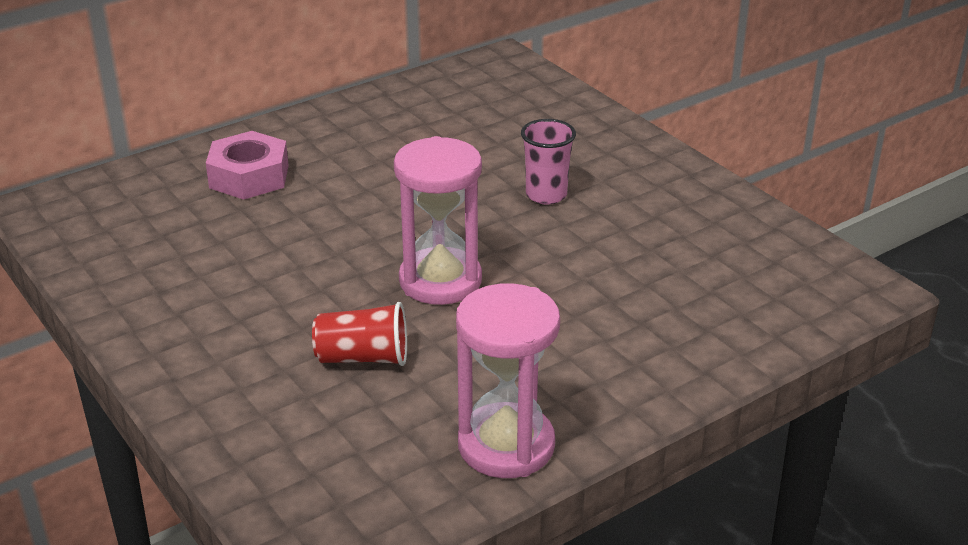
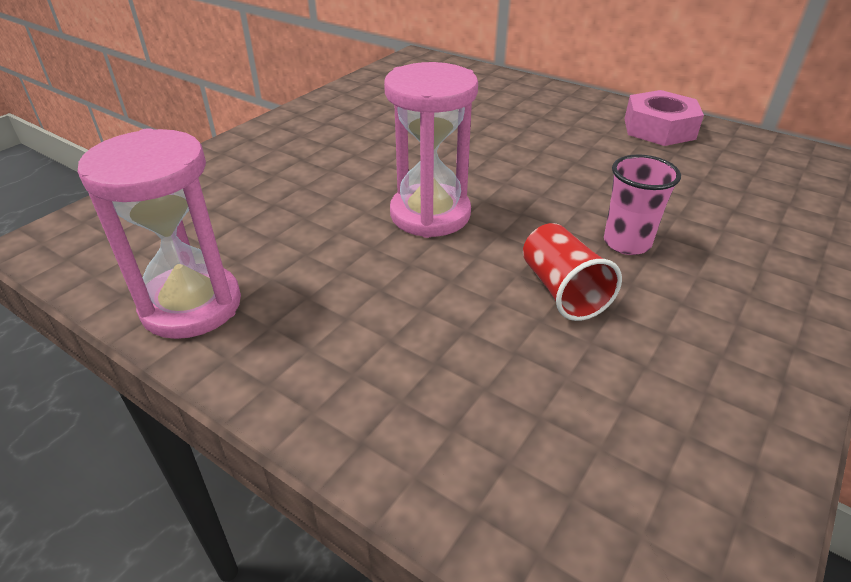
camera: 70 degrees right, 5 degrees up
(249, 176) = (511, 104): pink nut -> pink nut (659, 129)
(363, 358) = (300, 203): red cup -> red cup (562, 290)

